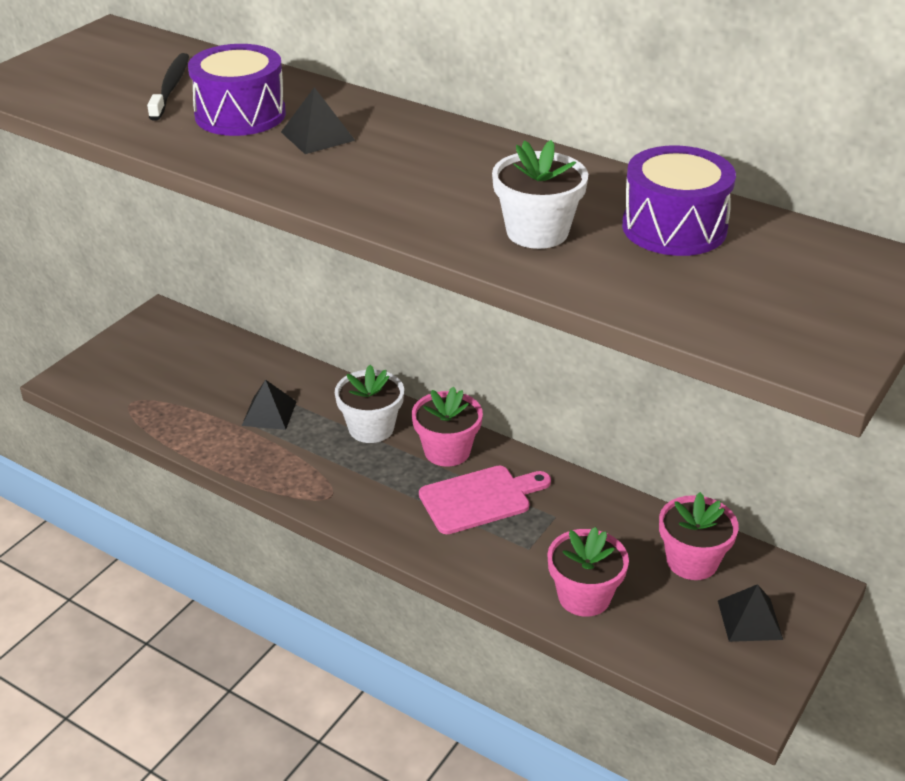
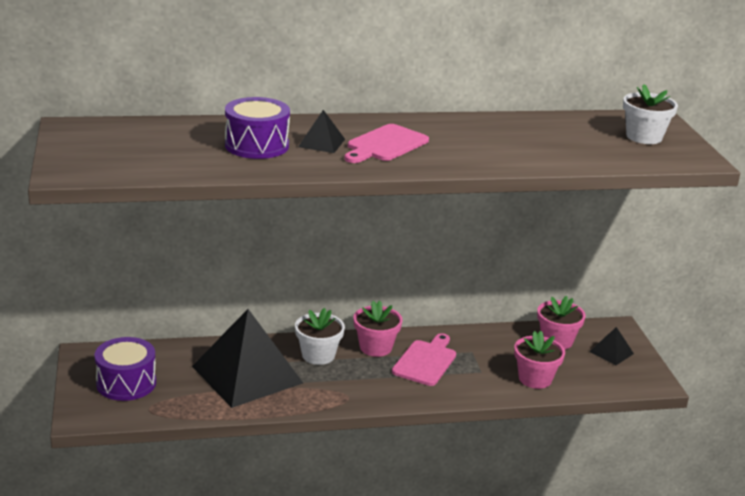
camera: 45 degrees left, 10 degrees down
(171, 88) = (184, 144): black toothbrush -> none
(269, 413) = (247, 374): black pyramid -> black pyramid, size x2.37
(387, 165) = (385, 145): none -> pink cutting board
(537, 232) = (509, 150): white flower pot -> white flower pot (644, 137)
(674, 228) = (557, 130): purple drum -> purple drum (126, 383)

